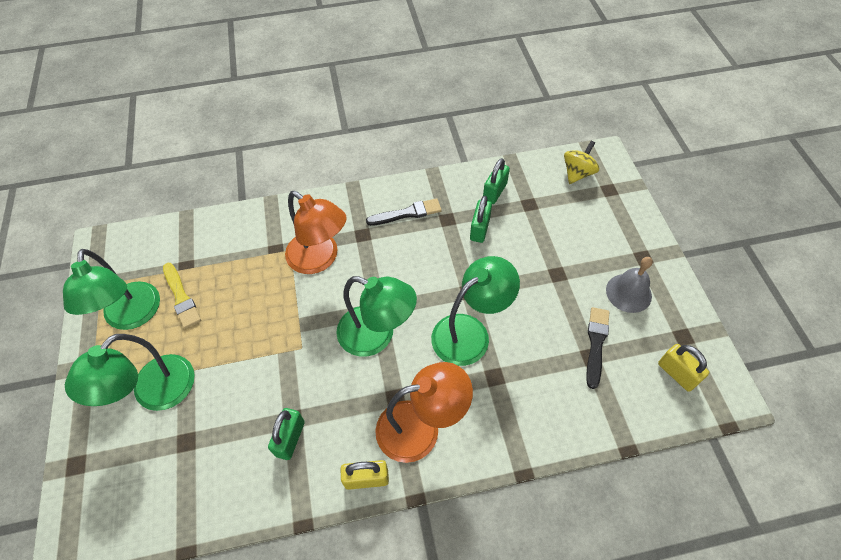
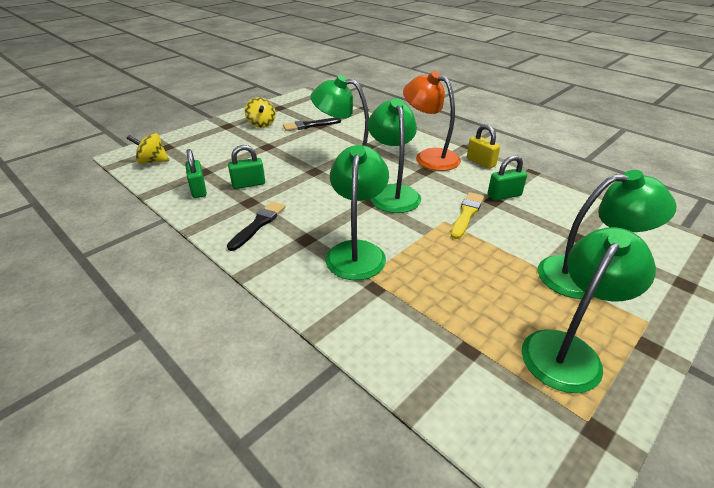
camera: 125 degrees left, 20 degrees down
(181, 297) = (501, 323): yellow brush -> yellow brush (466, 214)
(320, 259) = (357, 251): orange lamp -> green lamp
(407, 213) = (258, 224): black brush -> black brush turned 75 degrees clockwise
(494, 192) = (198, 190): green padlock -> green padlock turned 75 degrees clockwise
(628, 293) = (261, 124): grey bell -> yellow spinning top
(677, 373) = (305, 105): yellow padlock -> none

